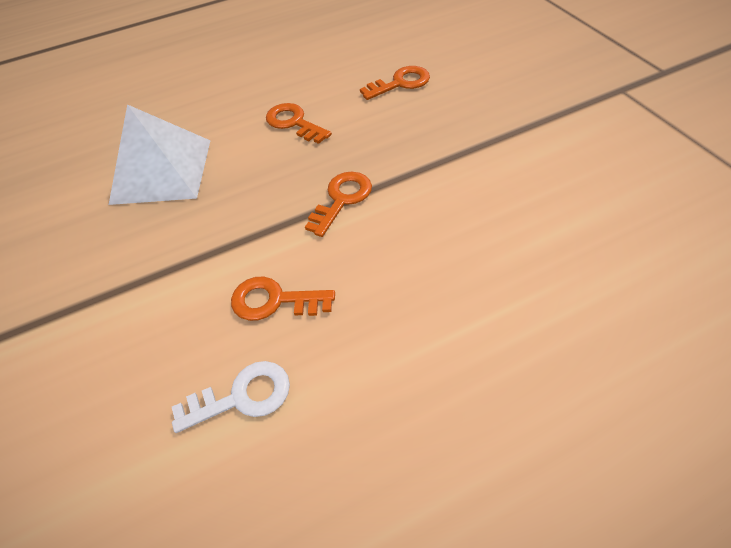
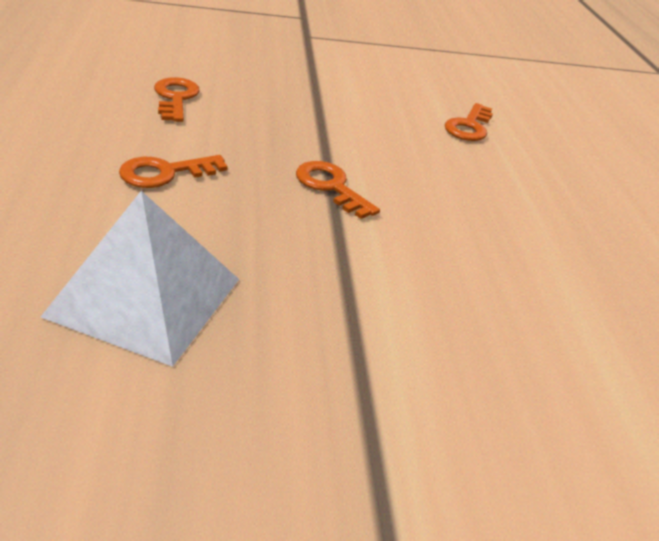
camera: 80 degrees left, 15 degrees down
(242, 396) = (556, 316): white key -> none
(274, 301) = (447, 266): orange key -> orange key (469, 127)

